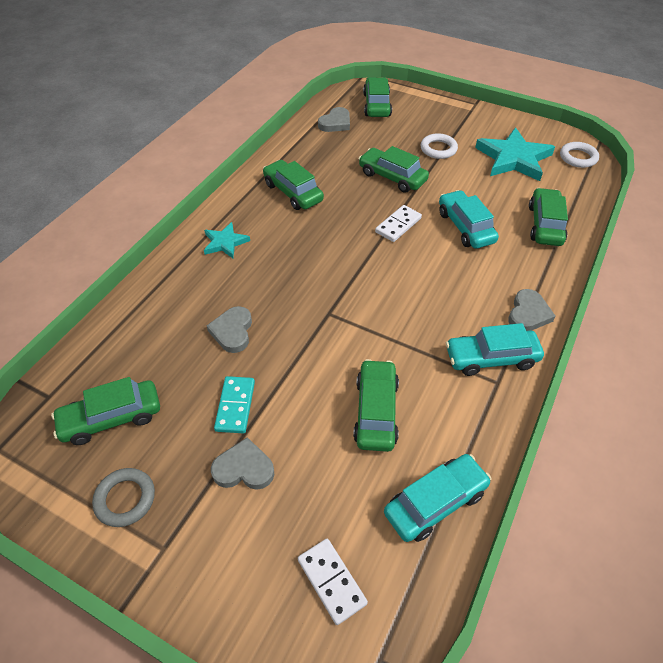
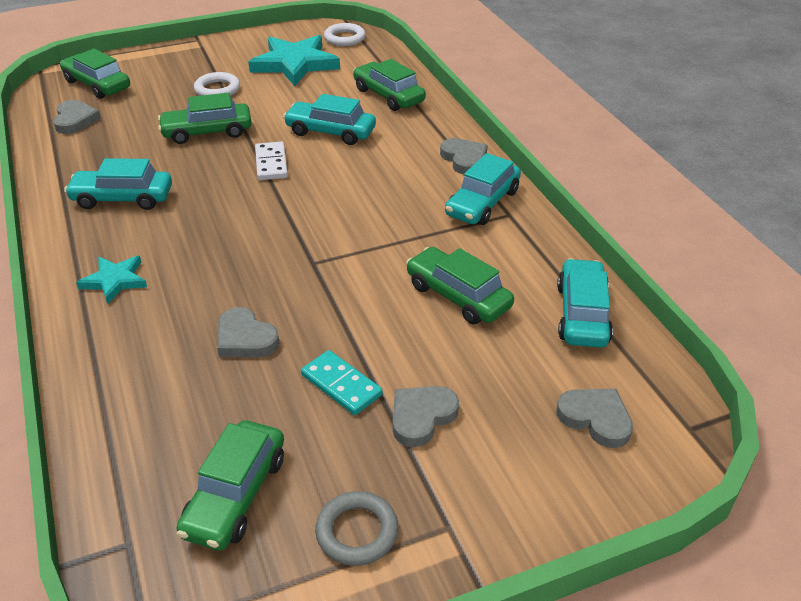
camera: 50 degrees left, 10 degrees down
(293, 192) = (122, 198): green car -> turquoise car
(331, 581) = (595, 419): white domino -> grey heart

